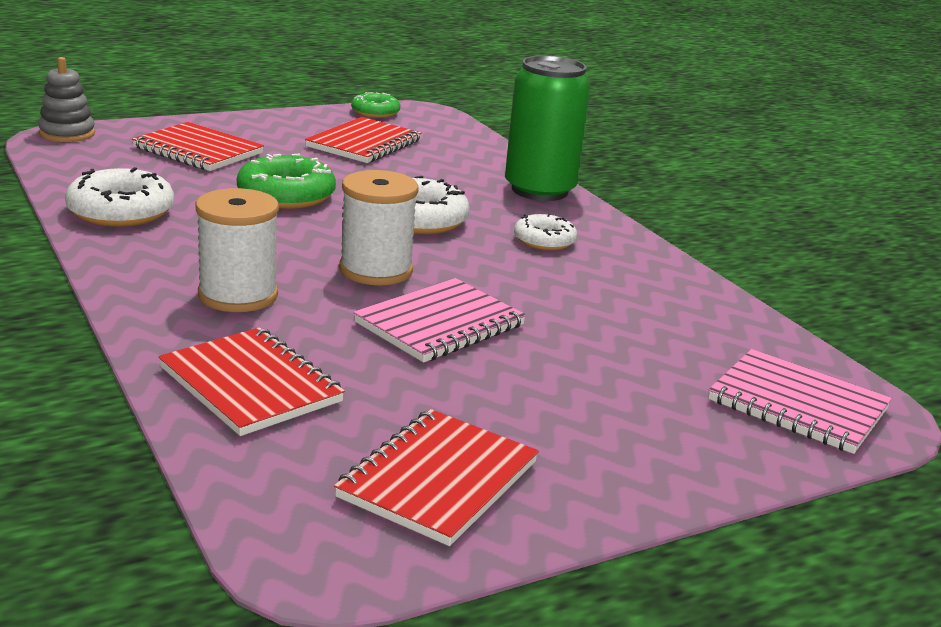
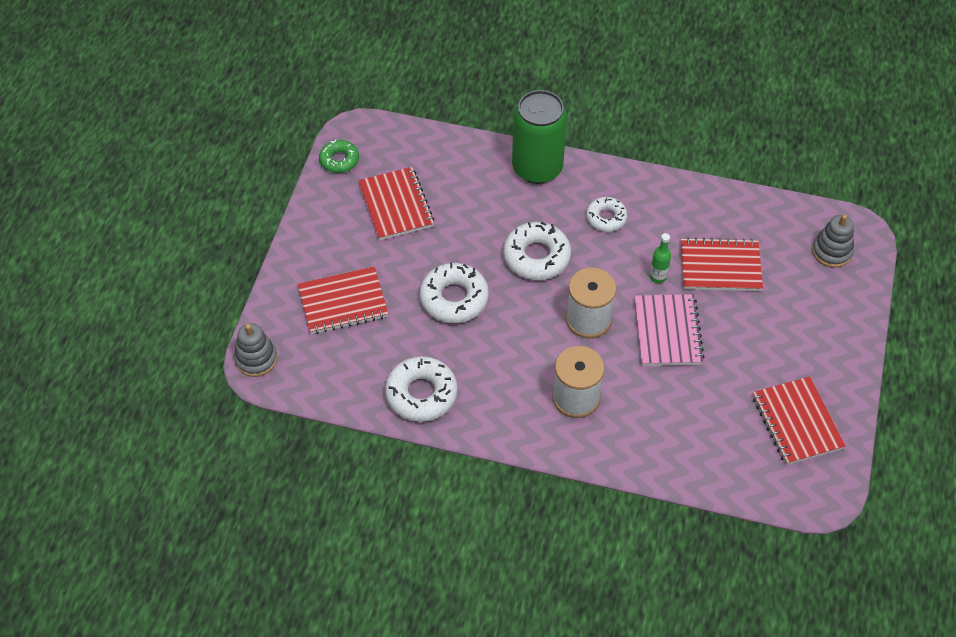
camera: 45 degrees left, 30 degrees up
(251, 385) = (674, 443): red notebook -> red notebook (720, 266)
(286, 195) = (454, 298): green donut -> white donut
(516, 293) = (658, 277): none -> green bottle
(797, 405) = (832, 251): pink notebook -> grey stacking toy

